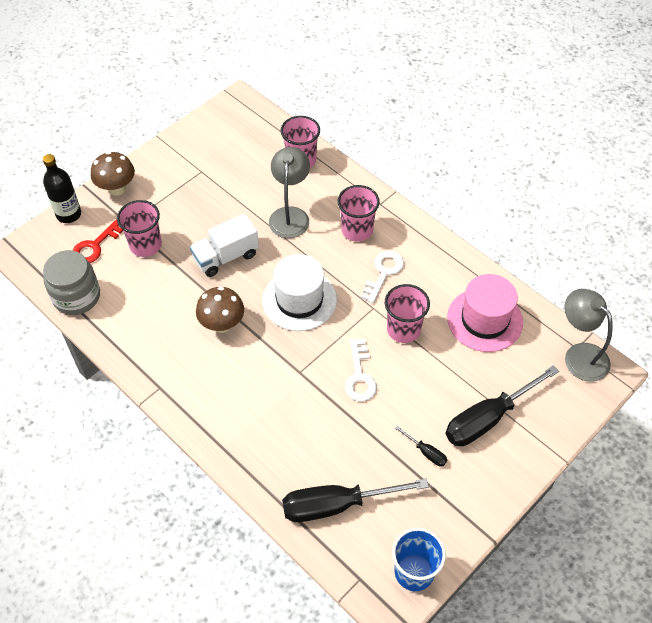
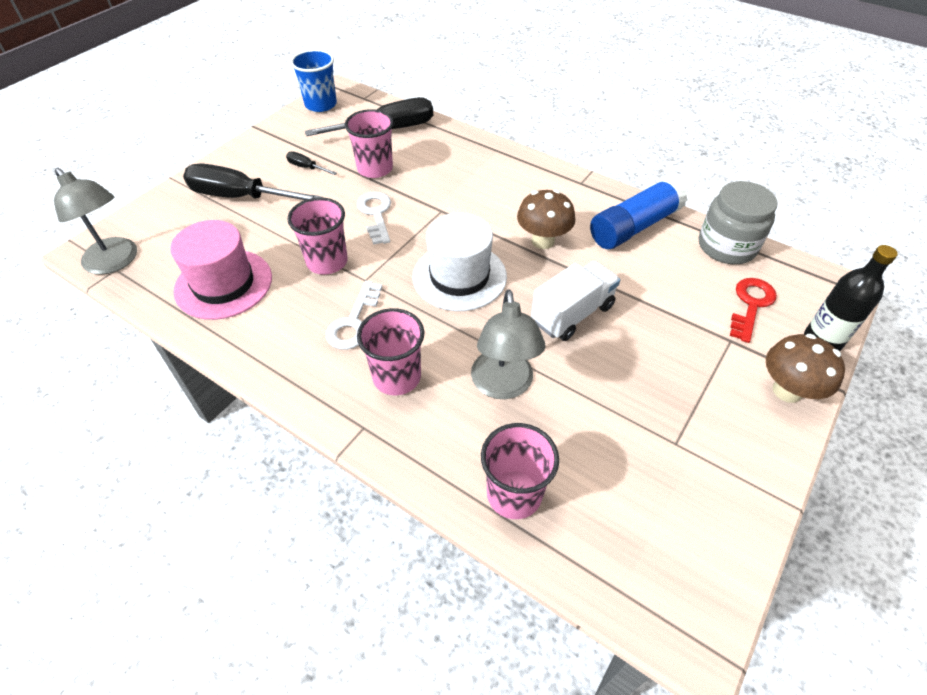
camera: 170 degrees right, 5 degrees down
(138, 327) = (634, 226): none -> blue glue stick
(145, 245) = (686, 314): pink cup -> pink cup (375, 169)
(488, 418) = (240, 197): black screwdriver -> black screwdriver turned 120 degrees counterclockwise

